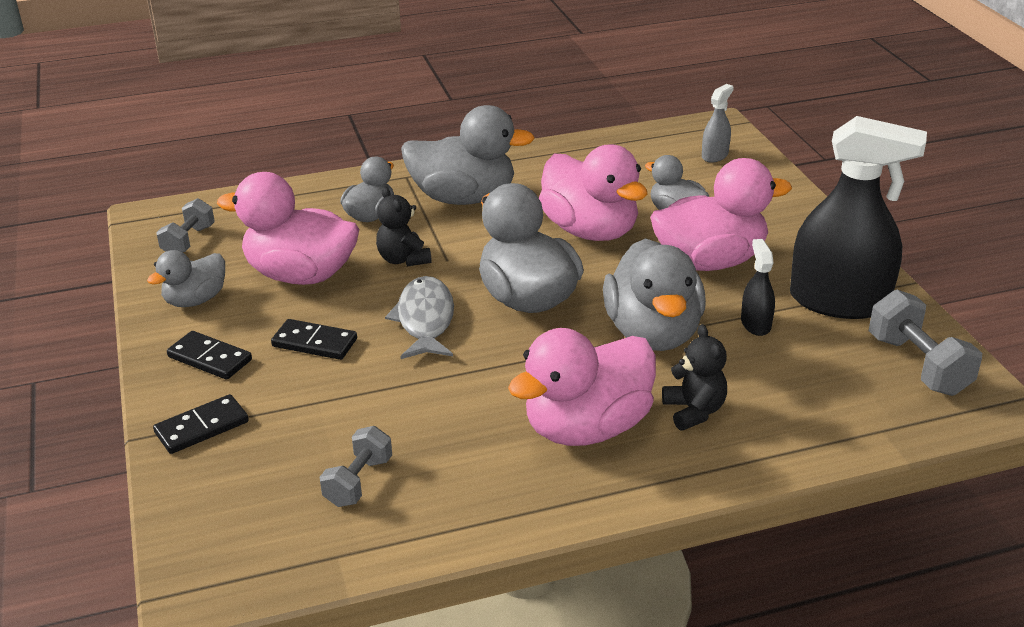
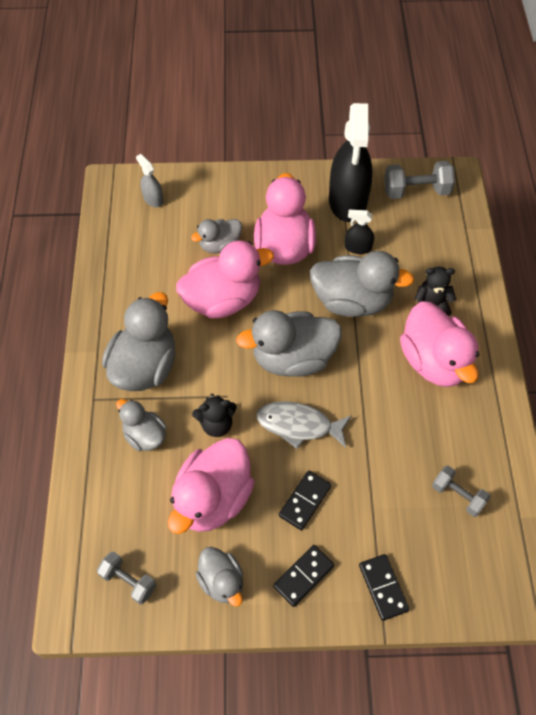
camera: 75 degrees left, 25 degrees up
(839, 301) = (348, 201): black spray bottle -> black spray bottle turned 150 degrees clockwise

